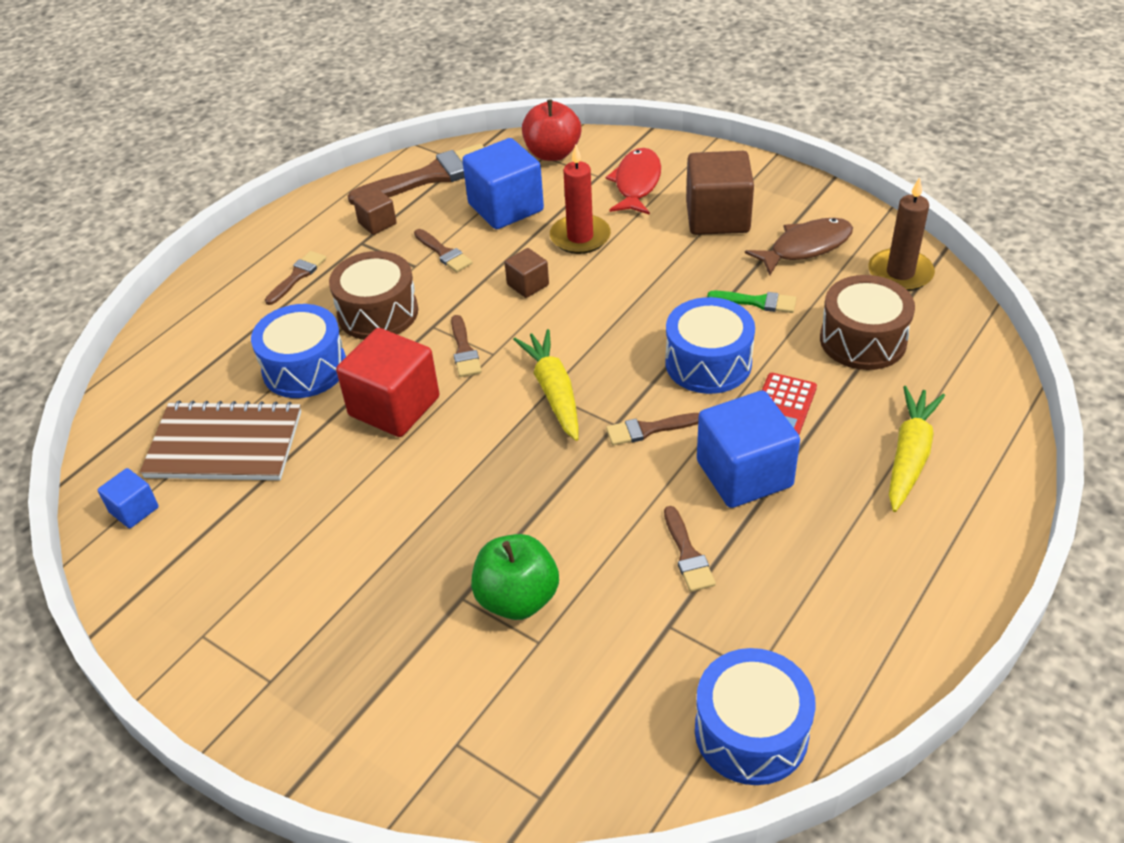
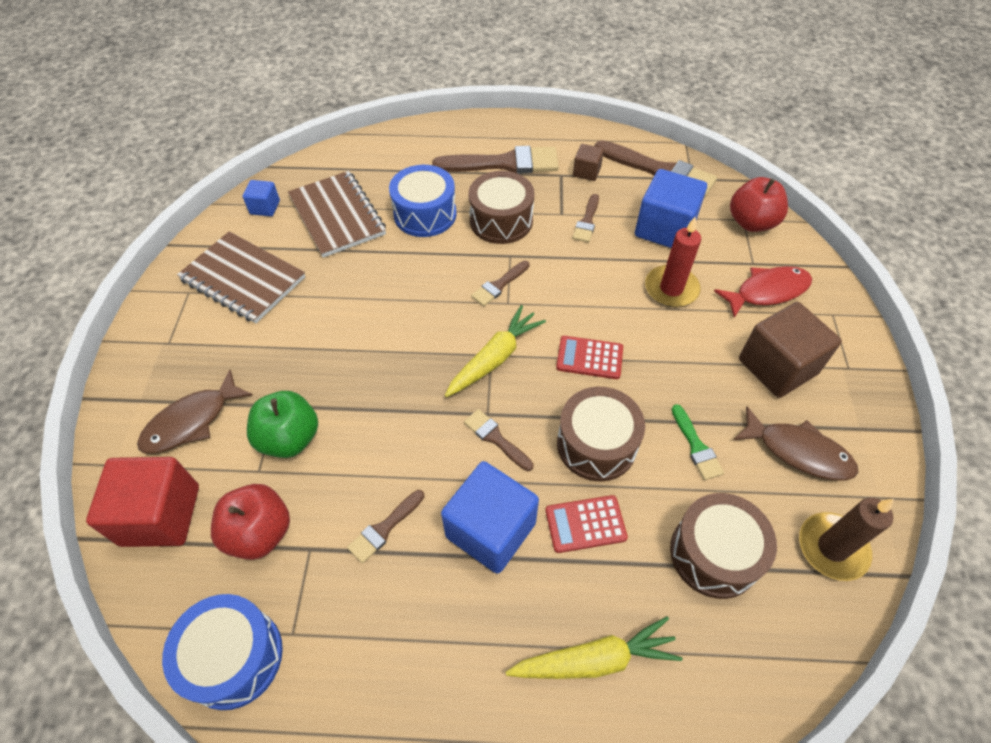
camera: 55 degrees right, 10 degrees up
(237, 570) = (243, 279): none -> brown notebook
(297, 276) = (504, 163): brown brush -> brown brush, size x1.98
(394, 406) = (421, 277): red cube -> red cube (160, 515)
(417, 688) = (192, 421): none -> brown fish
(528, 285) = (593, 285): brown cube -> none
(611, 325) = (589, 358): none -> red calculator
(619, 664) = (259, 533): none -> red apple
(708, 363) = (596, 444): blue drum -> brown drum

